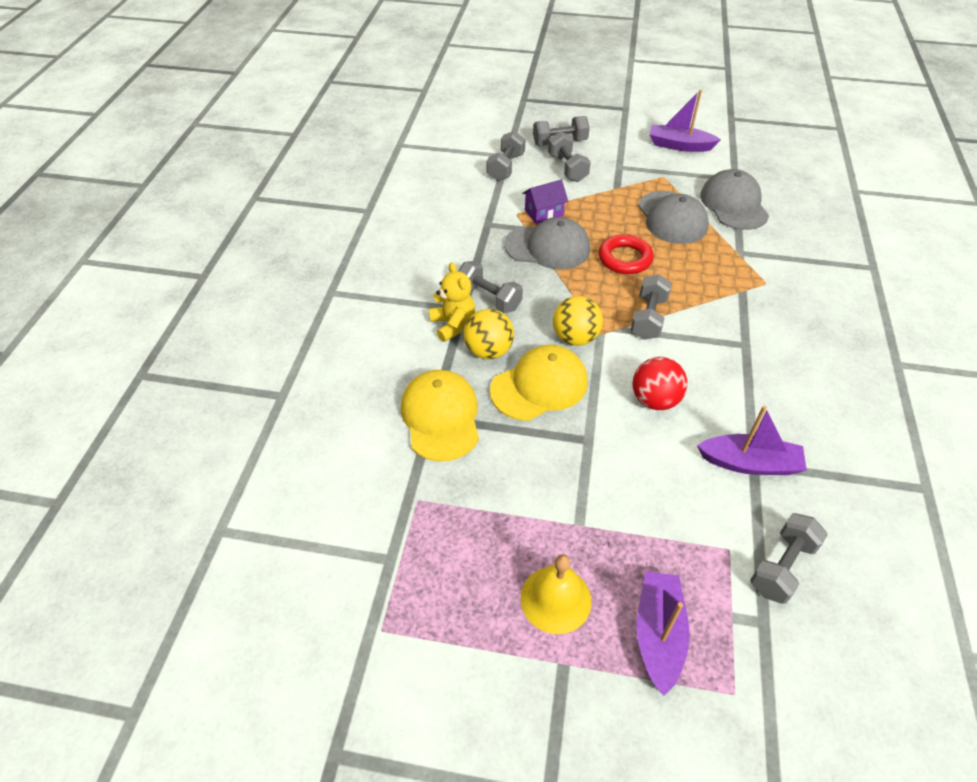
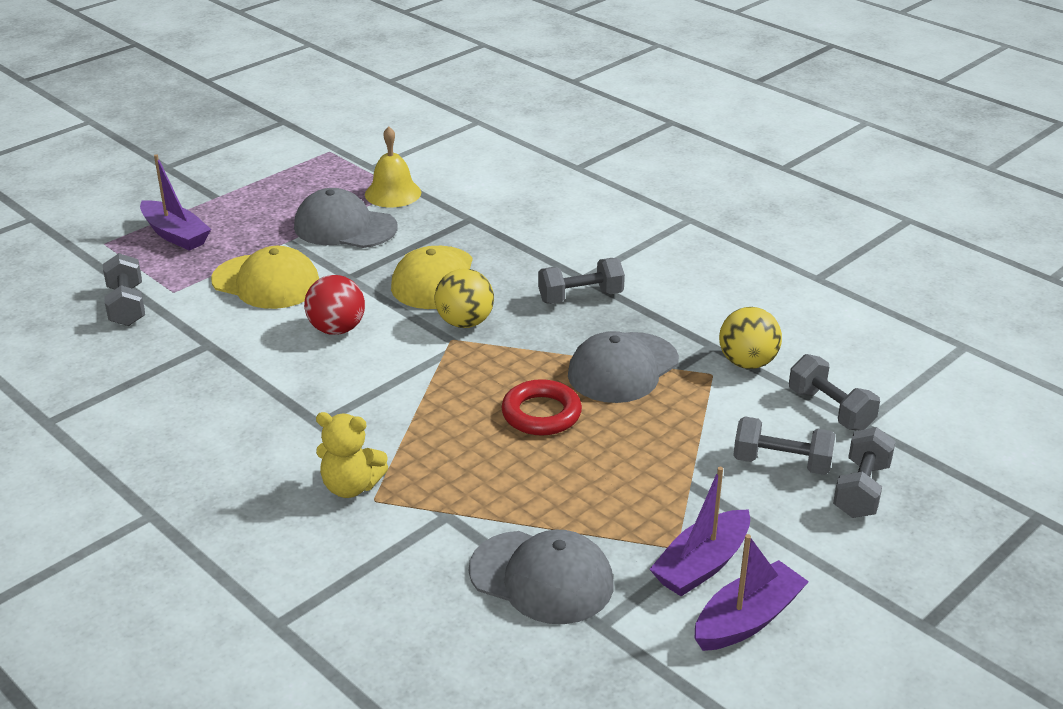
camera: 125 degrees right, 15 degrees down
(441, 417) = (464, 222): yellow cap -> yellow cap (266, 282)
(453, 325) = (566, 264): yellow teddy bear -> yellow teddy bear (351, 487)
(488, 351) = (509, 270): yellow ball -> yellow ball (747, 362)
(544, 213) = (693, 395): purple house -> none
(555, 599) = (255, 210): yellow bell -> yellow bell (393, 193)
(648, 318) = (433, 379): grey dumbbell -> none
(672, 218) = (575, 497): grey cap -> grey cap (345, 227)
(749, 463) = (212, 342): purple boat -> purple boat (702, 565)

